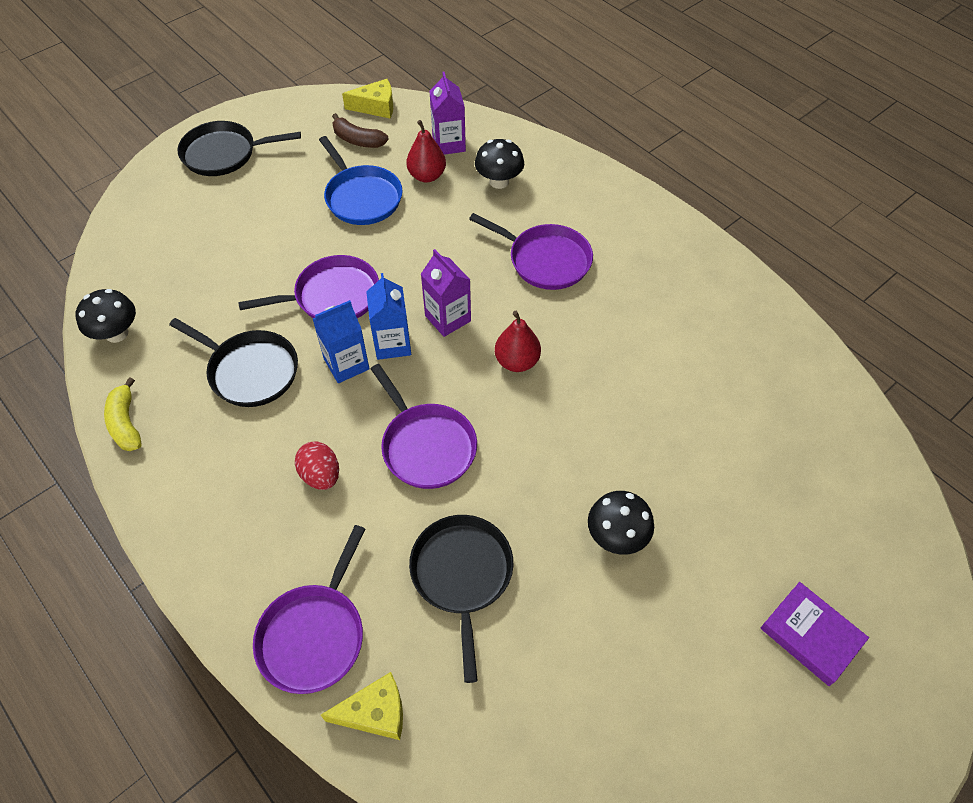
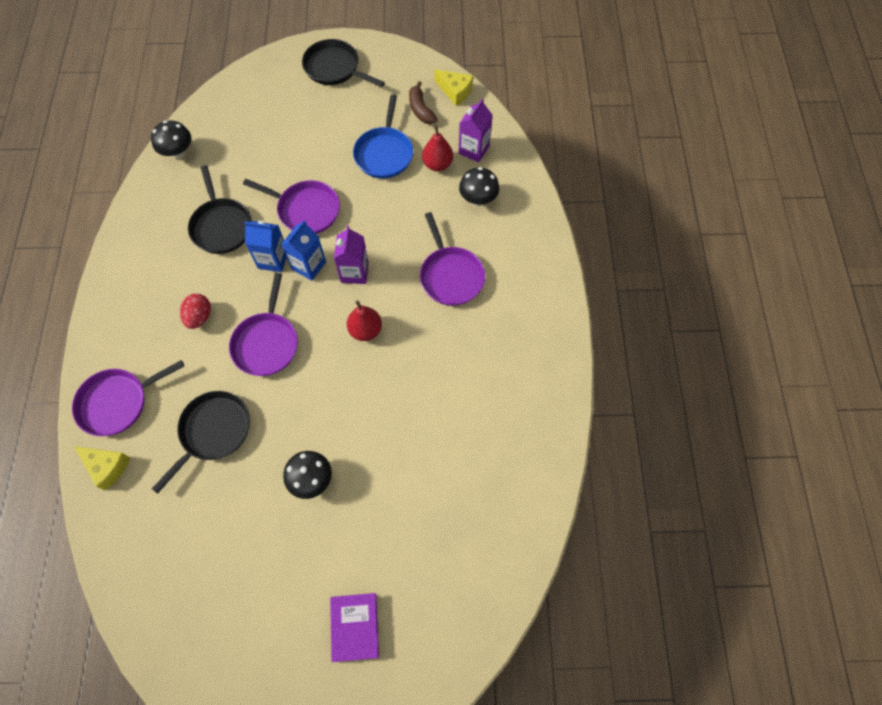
camera: 40 degrees right, 10 degrees up
(126, 423) = (137, 212): yellow banana -> none

